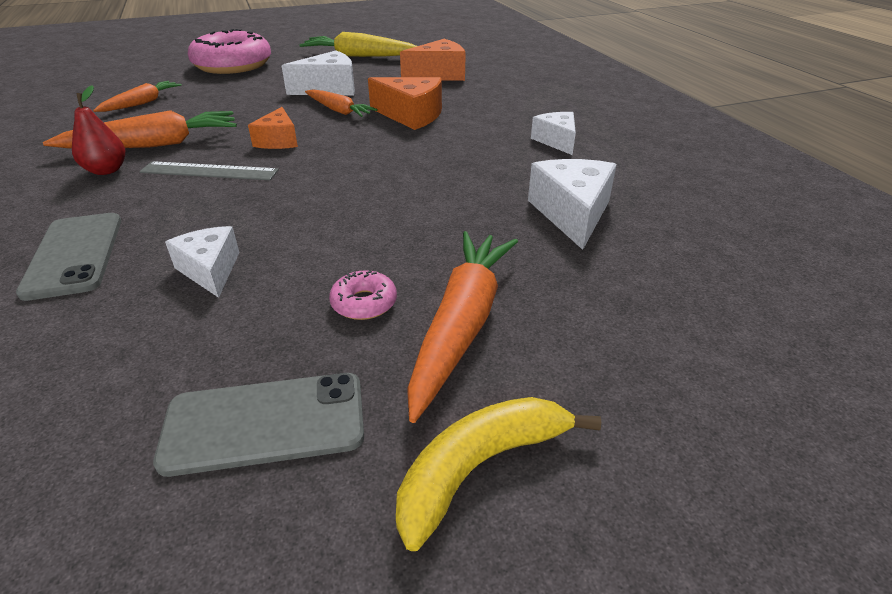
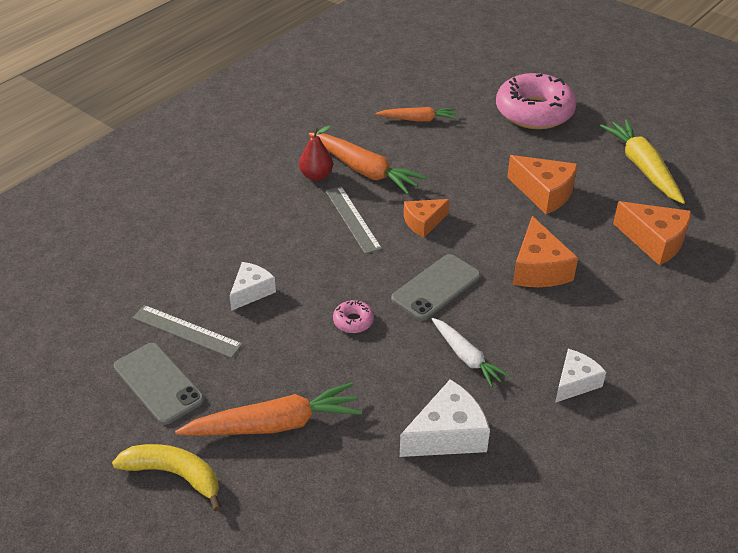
camera: 60 degrees right, 5 degrees up
(75, 255) = (228, 231): grey phone -> grey phone (436, 287)
(198, 353) = (186, 331): none -> grey ruler
(329, 89) = (544, 193): white cheese -> orange cheese
(338, 111) = (506, 223): orange carrot -> none
(364, 303) = (266, 372): pink donut -> pink donut (353, 321)
(479, 174) = (466, 357): none -> white carrot

